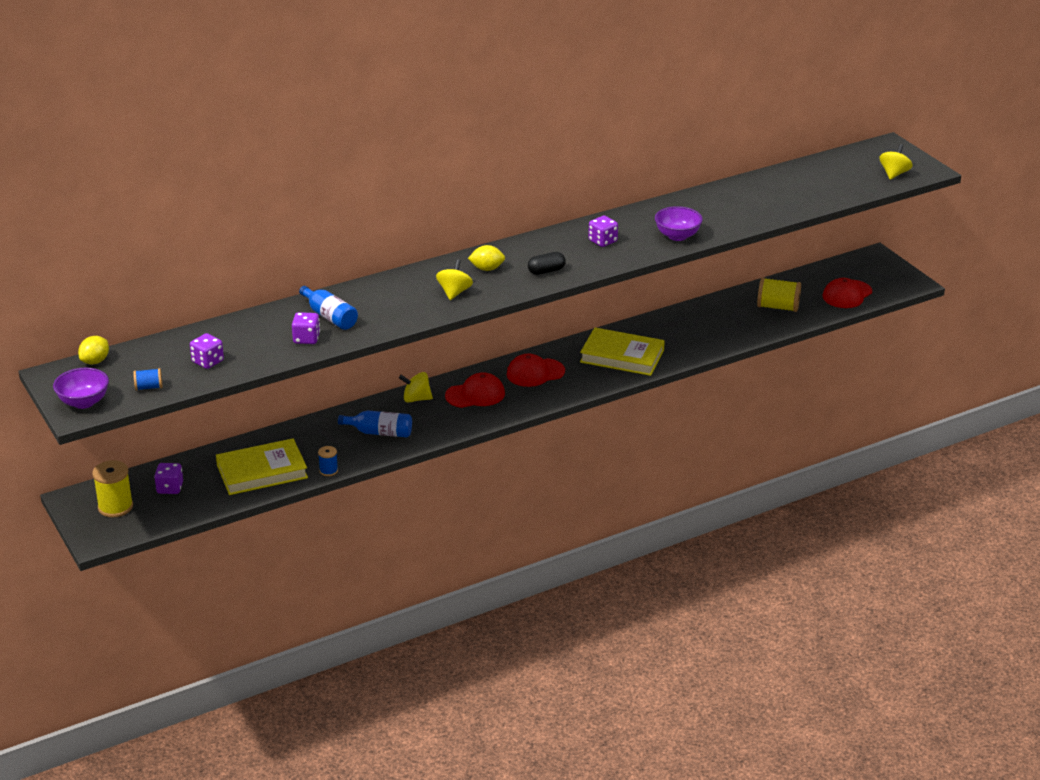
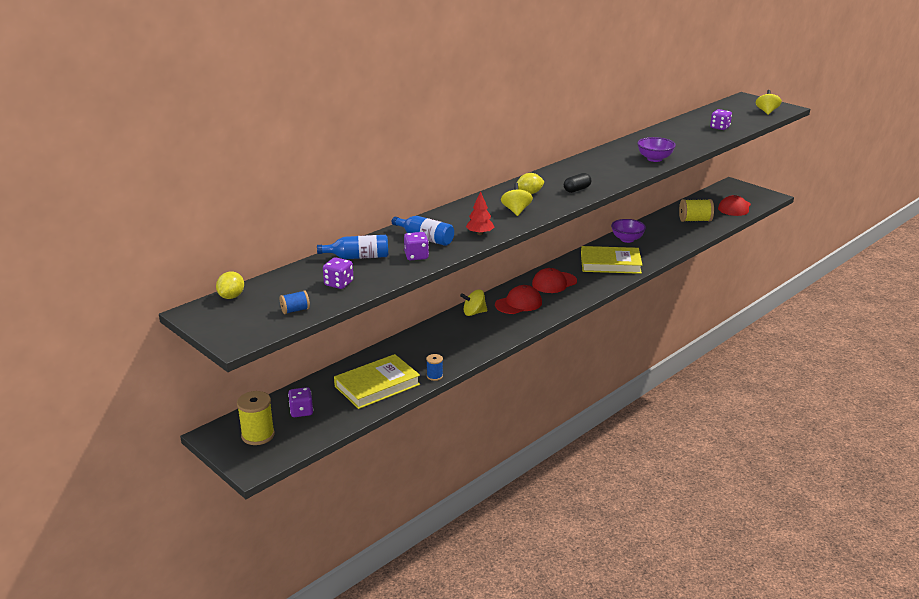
camera: 15 degrees left, 5 degrees down
(84, 402) = (238, 330): purple bowl -> purple bowl (627, 239)
(380, 432) = (460, 341): blue bottle -> blue bottle (358, 257)
(393, 318) = (480, 233): none -> red tree
(602, 241) = (603, 167): purple dice -> purple dice (719, 127)

